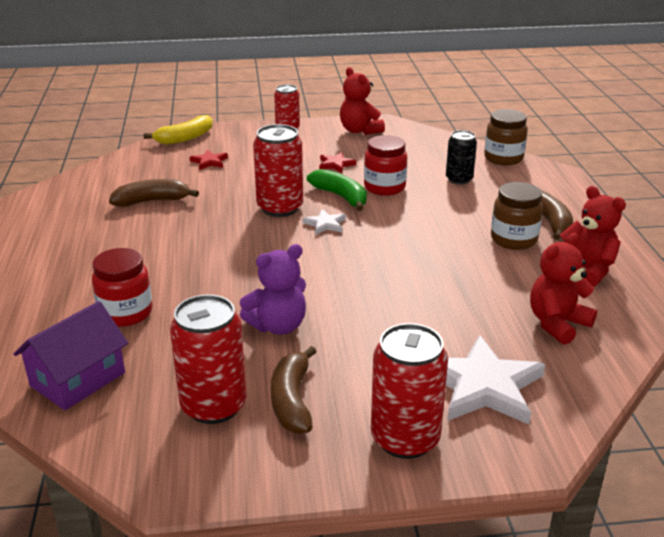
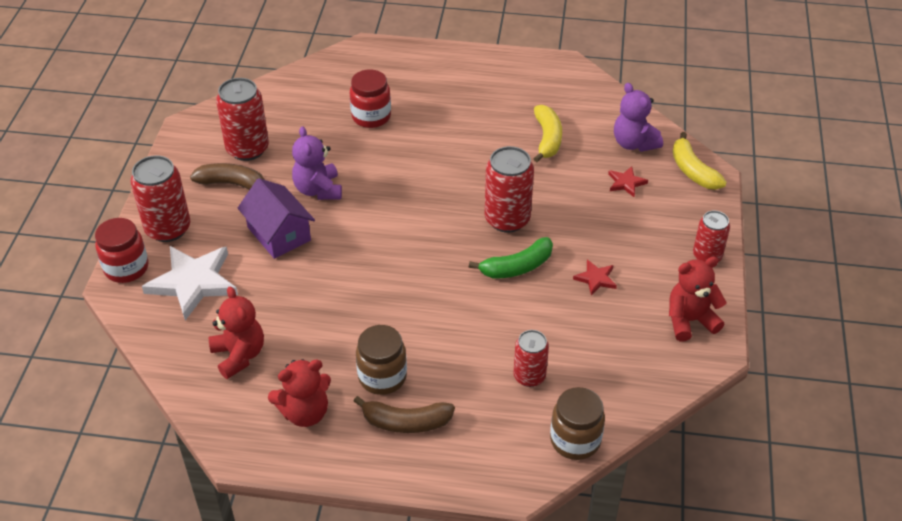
camera: 105 degrees right, 15 degrees up
(78, 379) = (305, 94): purple house -> purple house (279, 234)
(152, 162) = (634, 143): none -> purple teddy bear
(152, 201) = (547, 139): brown banana -> yellow banana
(325, 224) = (463, 244): white star -> none
(384, 187) = (527, 306): red jar -> red jar (126, 268)
(459, 179) = (529, 376): black can -> red can

